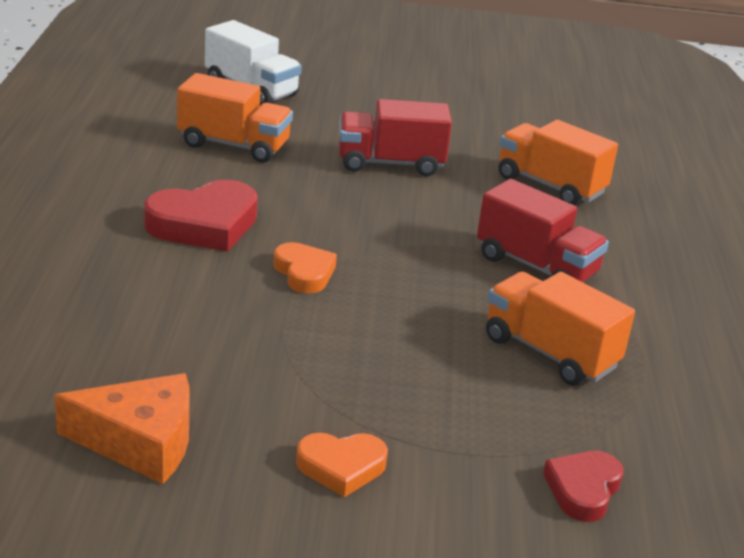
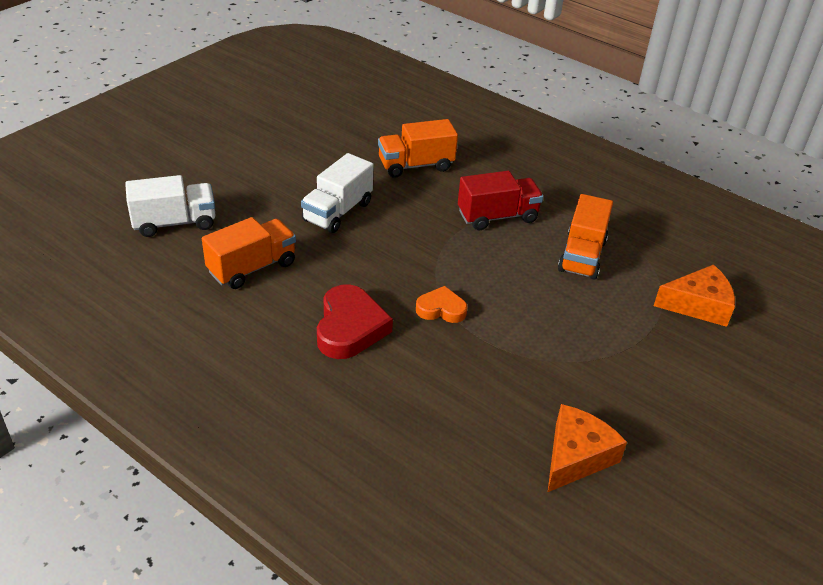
camera: 55 degrees left, 10 degrees up
(341, 467) = (640, 382): orange heart -> none
(390, 163) = (337, 212): red truck -> white truck
(550, 352) = (582, 256): orange truck -> orange truck turned 60 degrees counterclockwise
(583, 489) = (698, 305): red heart -> orange cheese

